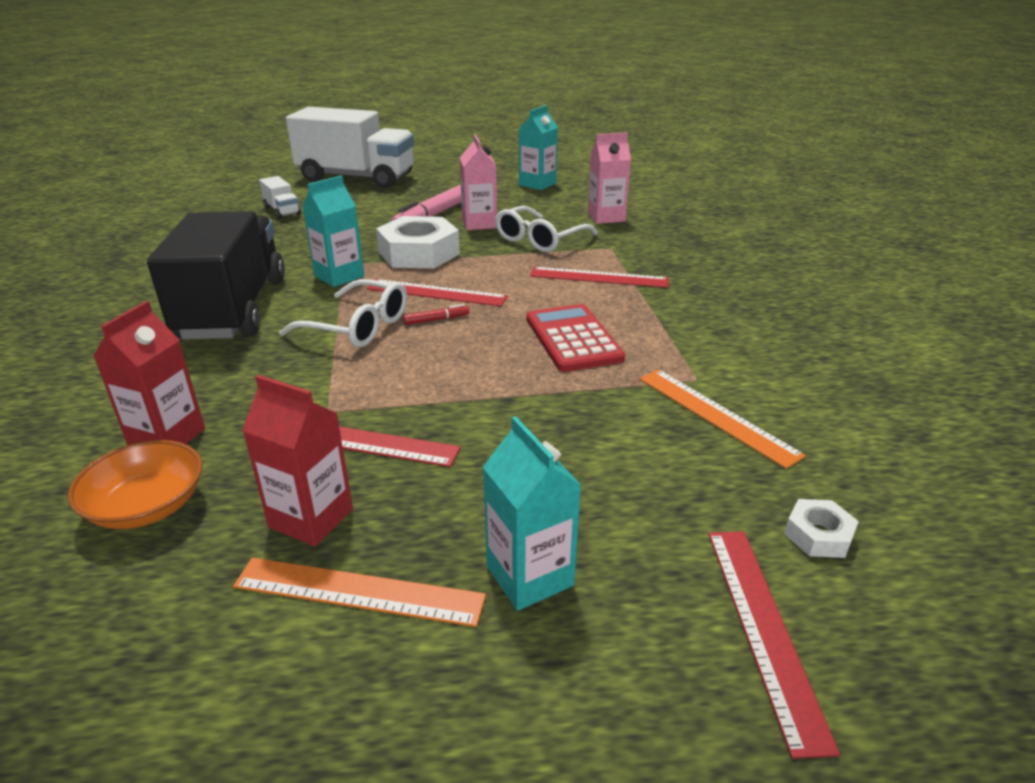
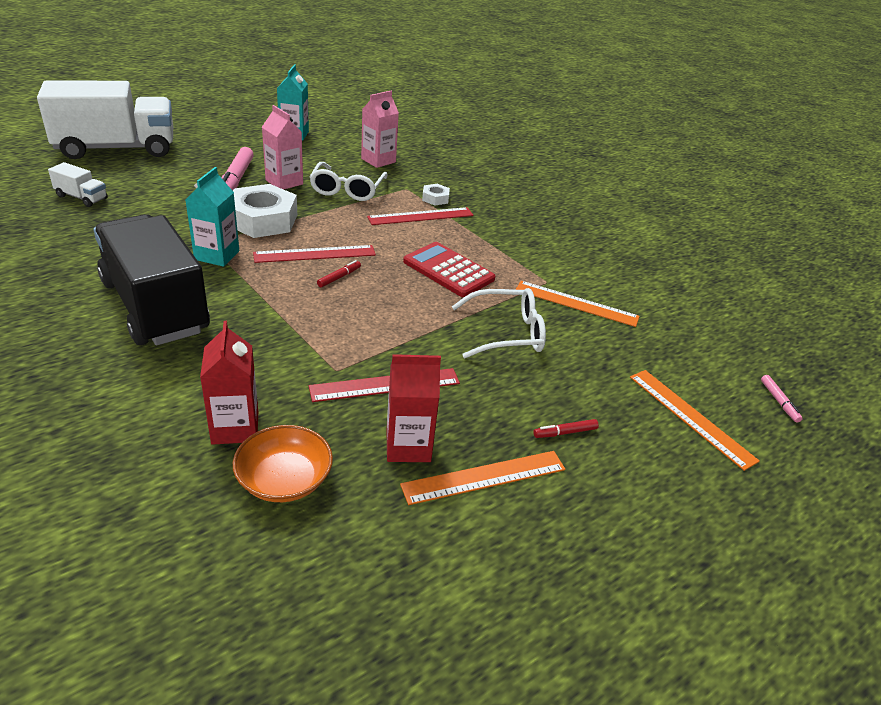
camera: 35 degrees left, 5 degrees up
(358, 327) = (284, 297): white glasses -> white glasses (507, 333)
(529, 576) = (565, 432): turquoise carton -> red marker
(764, 628) = (690, 417): red ruler -> orange ruler
(818, 535) = (677, 360): white nut -> white nut (435, 198)
(977, 667) = (779, 401): none -> pink marker

